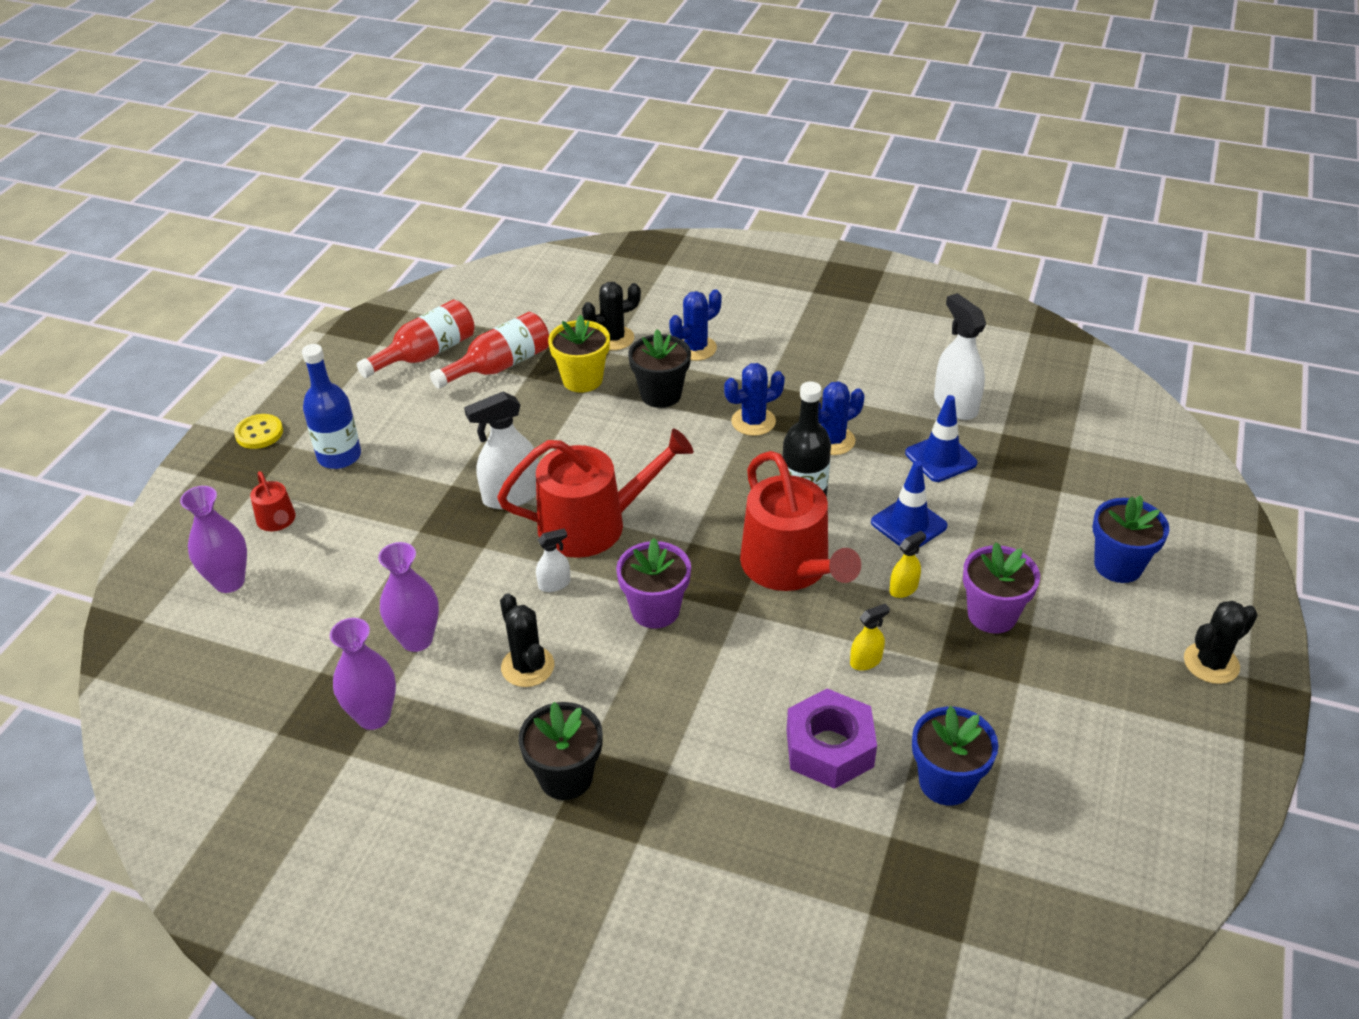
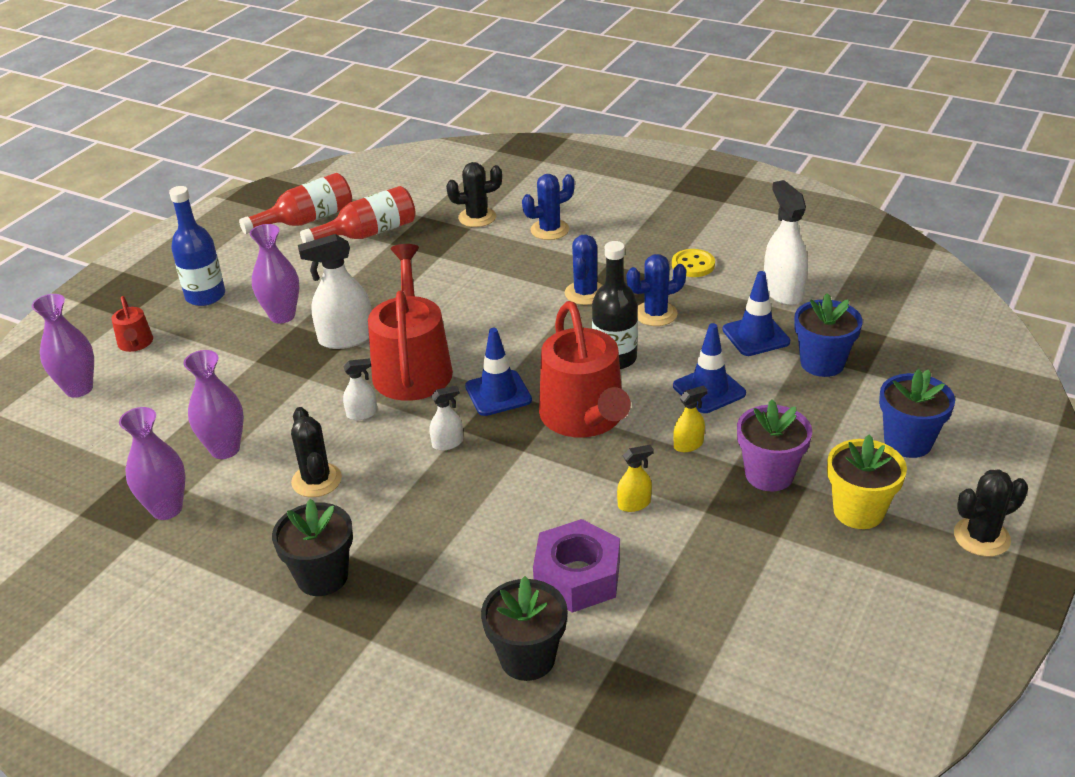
camera: 10 degrees right, 5 degrees down
(259, 433) = (143, 273): yellow button -> yellow button (693, 265)
(433, 474) = (282, 316): none -> purple vase
(582, 380) = (439, 249): yellow flower pot -> yellow flower pot (858, 511)
(593, 524) = (412, 367): red watering can -> red watering can turned 90 degrees counterclockwise
(655, 610) = (447, 443): purple flower pot -> white spray bottle
(661, 395) = (506, 265): black flower pot -> black flower pot (527, 658)
(693, 547) = (498, 393): none -> blue traffic cone
(753, 422) = (585, 293): blue cactus -> blue cactus turned 60 degrees counterclockwise
(946, 782) = (683, 618): blue flower pot -> blue flower pot (822, 363)

